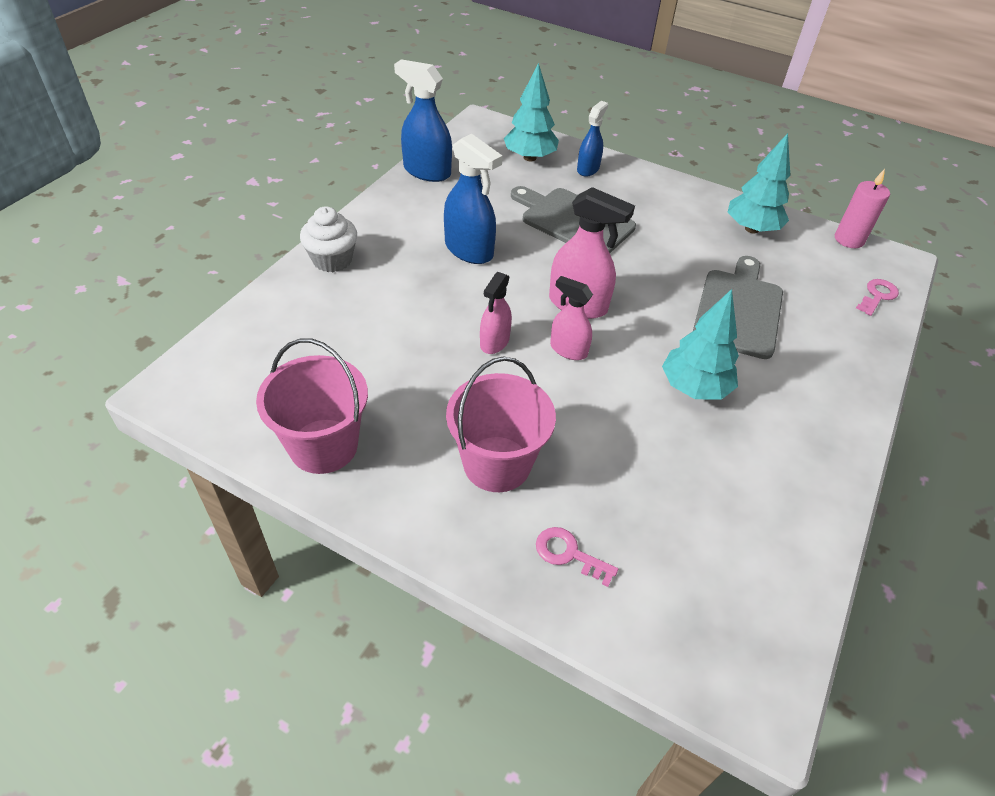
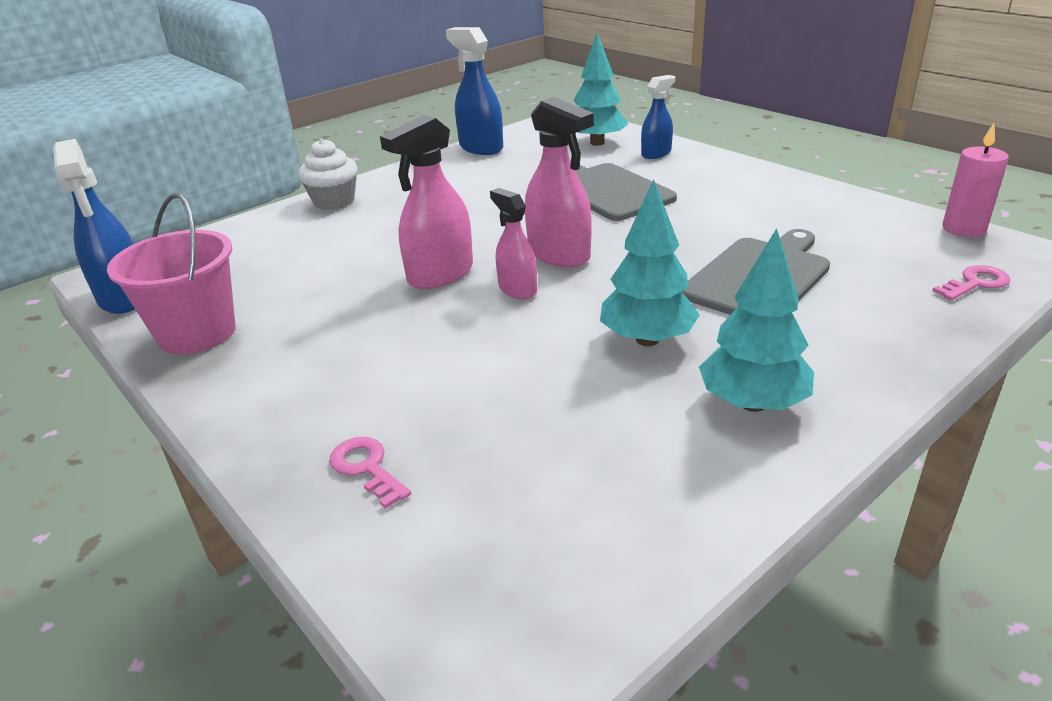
camera: 25 degrees right, 15 degrees down
(469, 250) = (474, 204): blue spray bottle -> blue spray bottle (124, 298)
(494, 342) = (440, 275): pink spray bottle -> pink spray bottle, size x1.60
(497, 464) = (355, 373): pink bucket -> none
(751, 229) = (828, 210): turquoise tree -> turquoise tree (752, 403)

